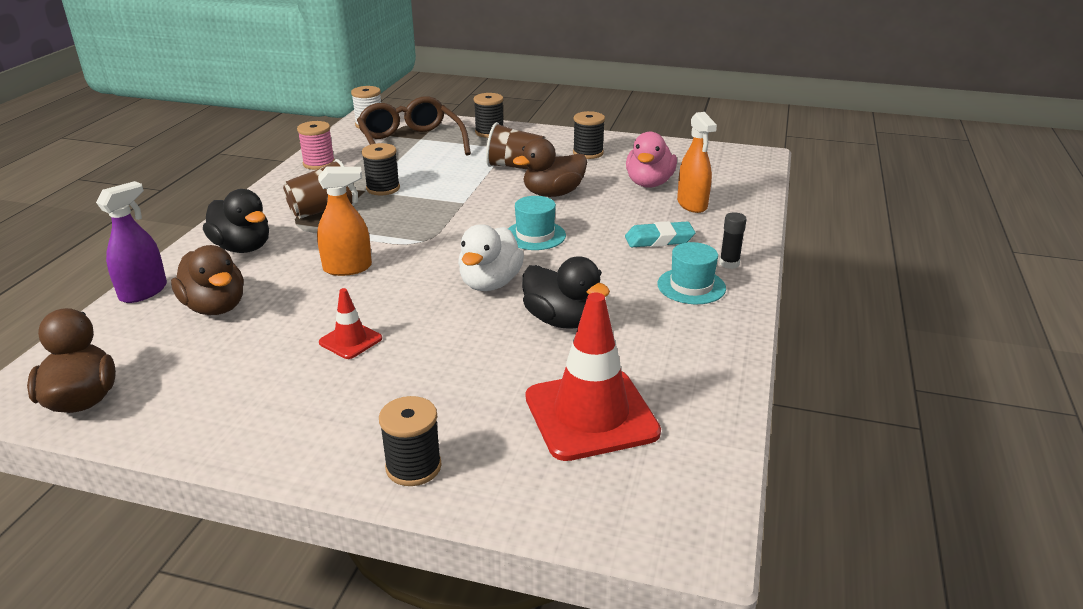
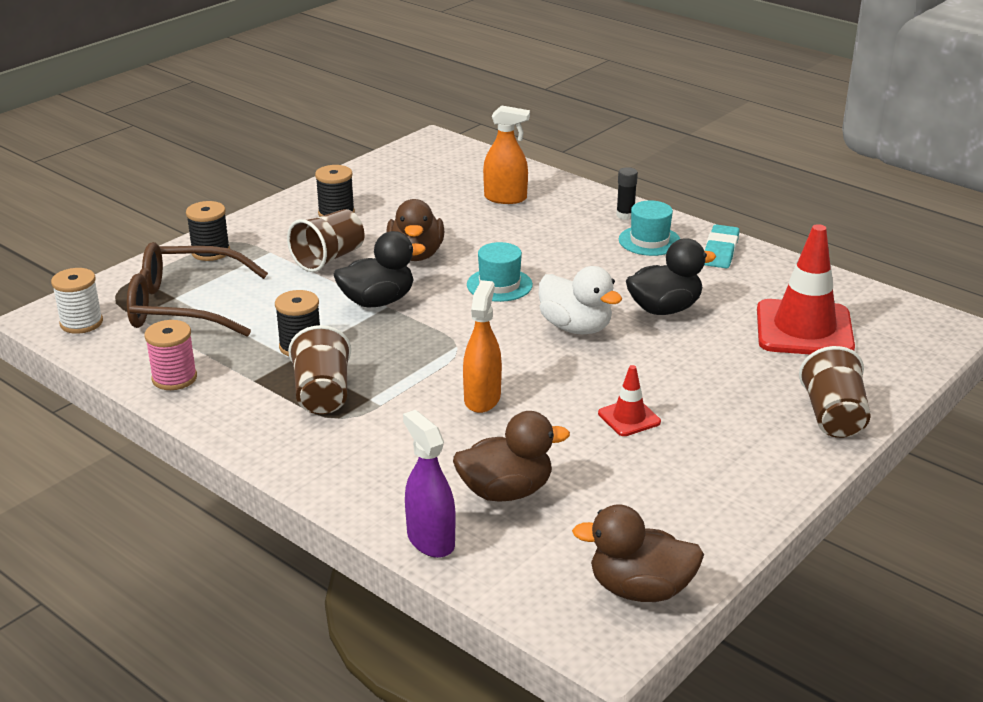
camera: 65 degrees left, 0 degrees up
(243, 248) = (374, 460): black duck -> black duck (377, 301)
(413, 467) = (833, 417): black spool -> brown cup
(649, 183) = (441, 204): pink duck -> none
(659, 239) = (559, 231): turquoise eraser -> turquoise eraser (720, 251)

